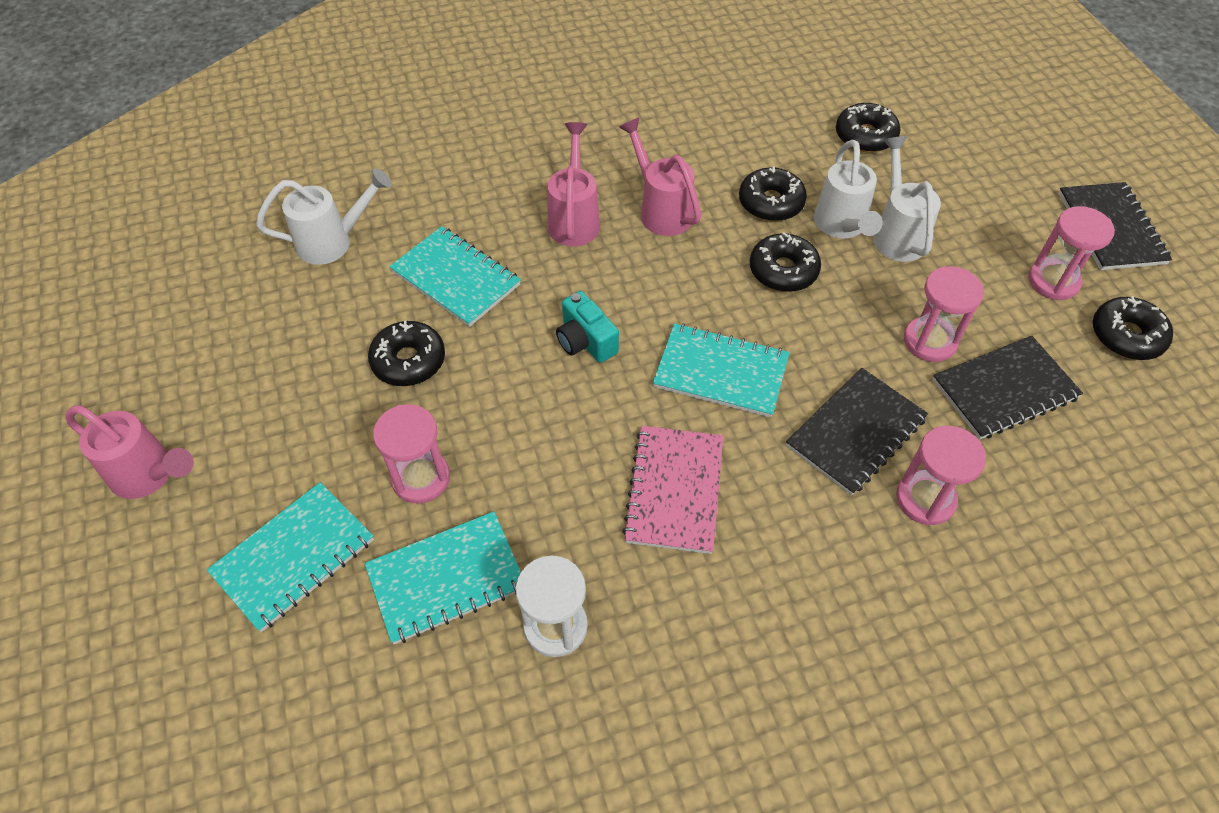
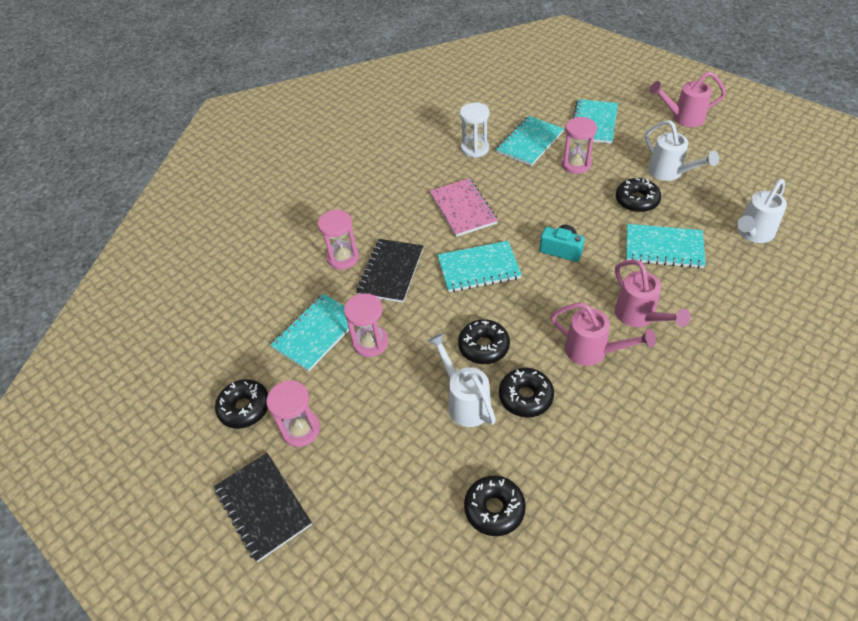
camera: 155 degrees right, 5 degrees down
(896, 233) = (424, 416): white watering can -> white watering can (670, 173)
(1004, 390) = (316, 333): black notebook -> turquoise notebook

